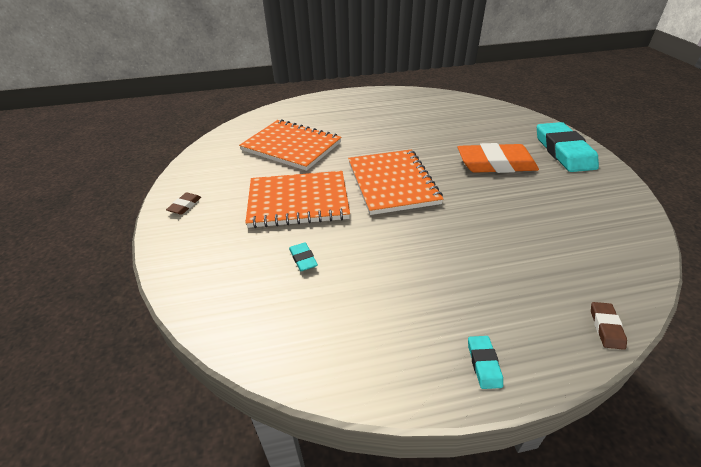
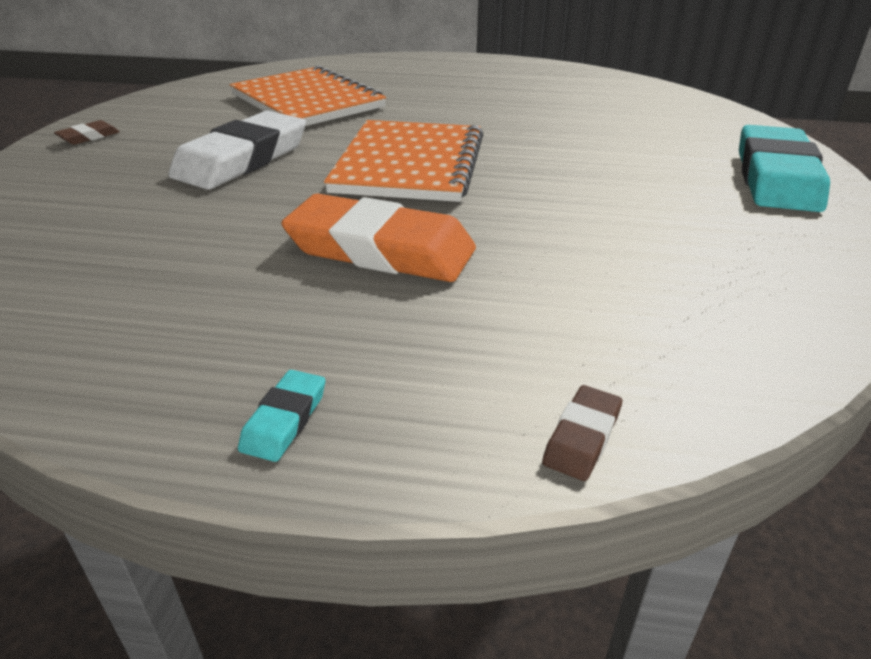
camera: 20 degrees right, 5 degrees down
(298, 201) = (242, 159): orange notebook -> white eraser
(303, 259) = (168, 222): turquoise eraser -> none
(496, 164) = (620, 172): orange eraser -> orange eraser (380, 250)

